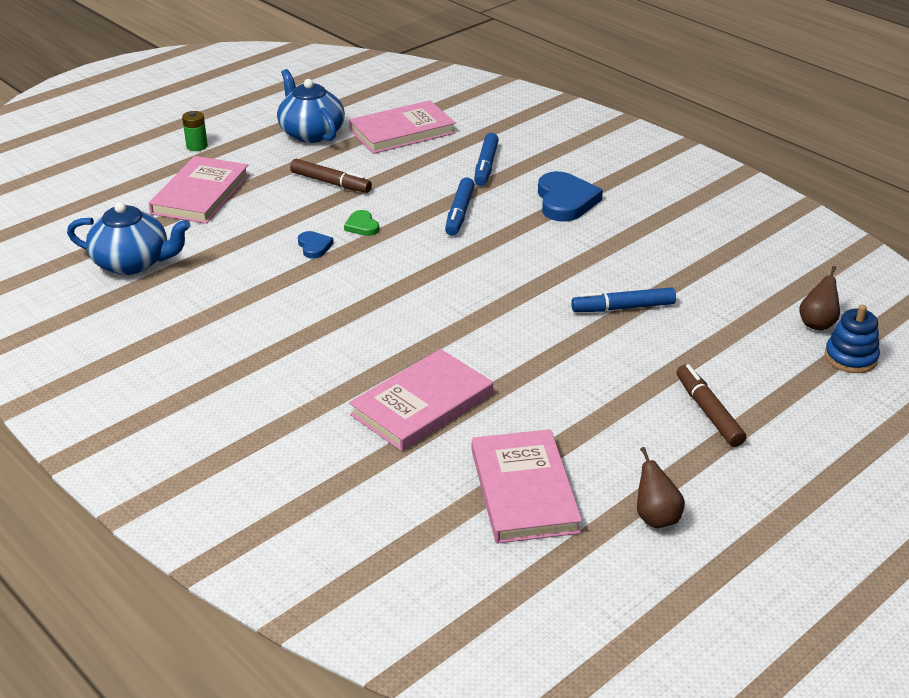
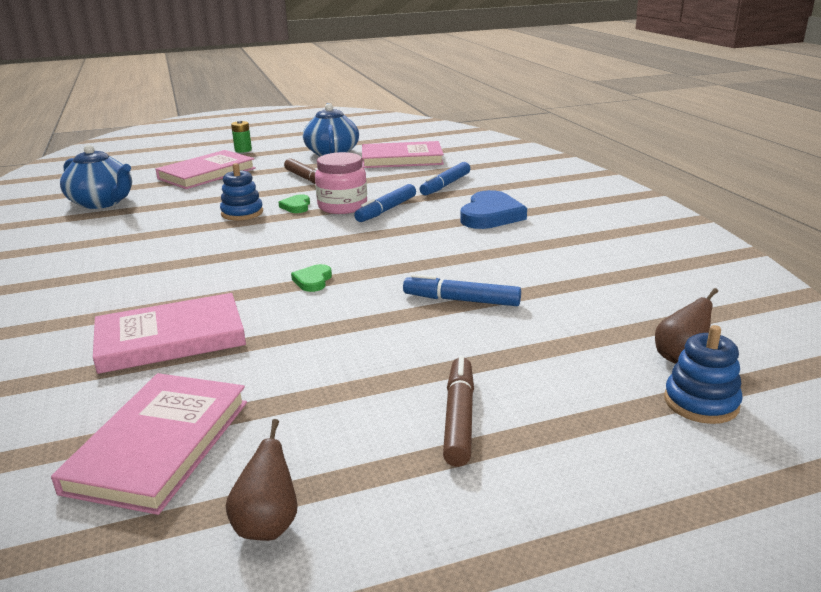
camera: 25 degrees right, 10 degrees down
(314, 247) = (242, 213): blue heart -> blue stacking toy
(410, 217) = (342, 206): none -> pink jar
(478, 316) = (313, 281): none -> green heart

